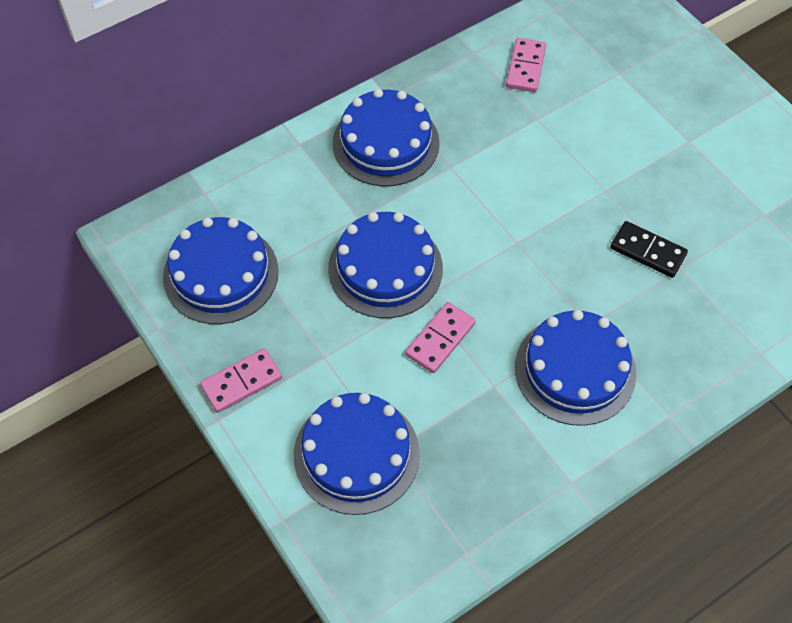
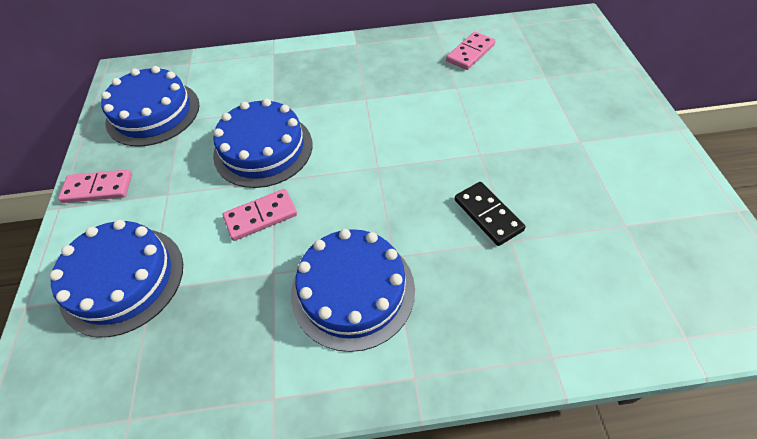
camera: 30 degrees right, 5 degrees down
(386, 143) = (331, 70): blue cake -> none

